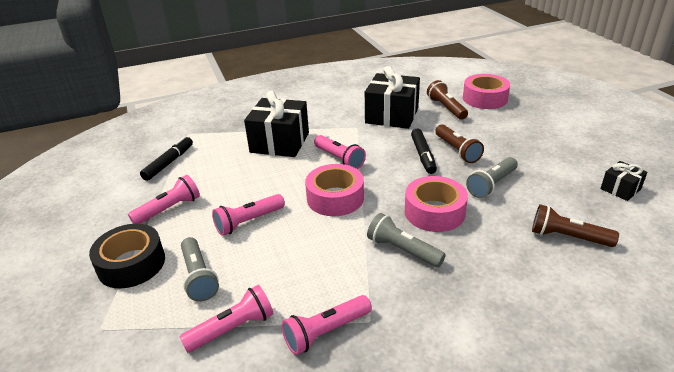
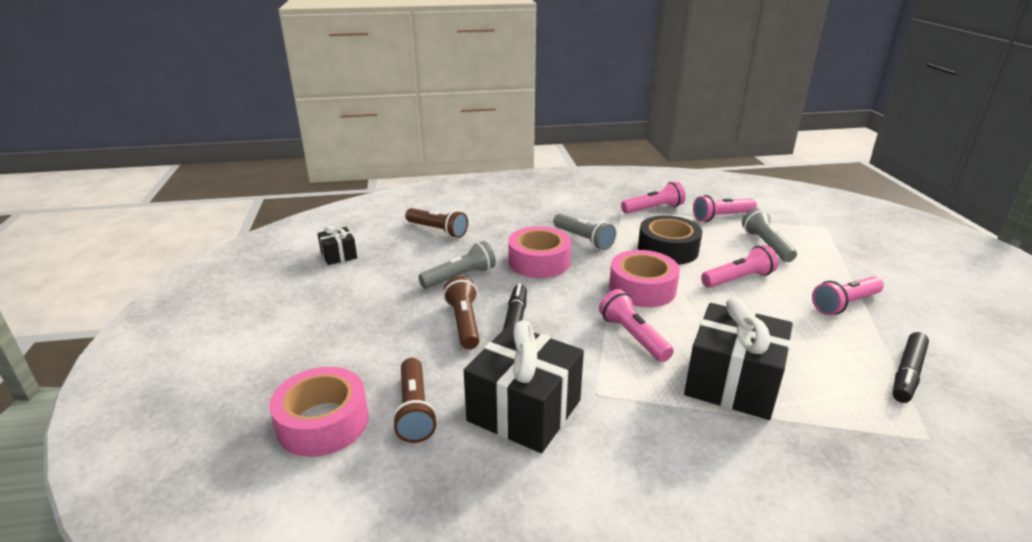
camera: 170 degrees left, 5 degrees down
(131, 264) = (840, 261): black tape -> black tape (668, 249)

